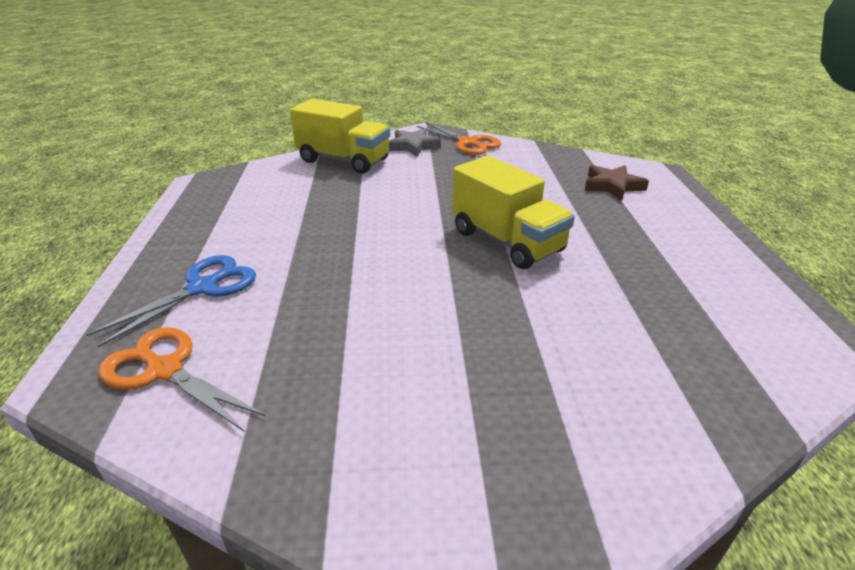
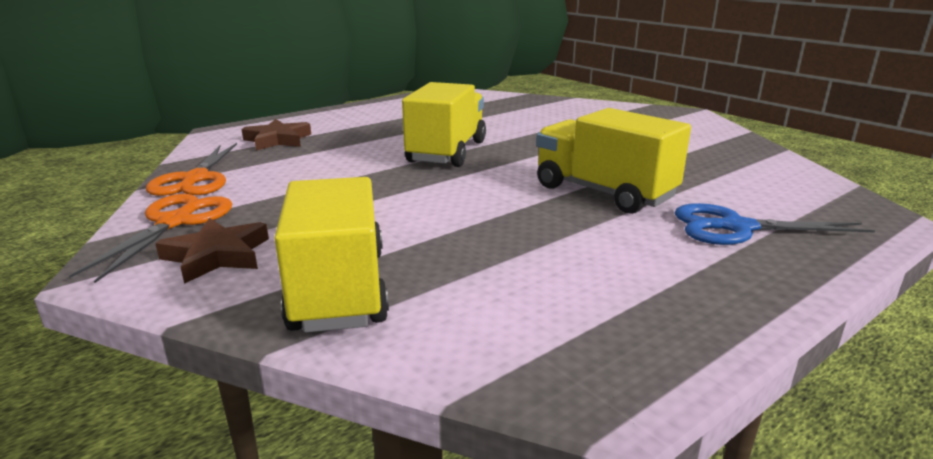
camera: 125 degrees left, 10 degrees down
(165, 370) = (800, 195): orange scissors -> orange scissors (195, 179)
(330, 269) = (603, 192): none -> yellow truck
(413, 146) = (217, 256): grey star -> brown star

